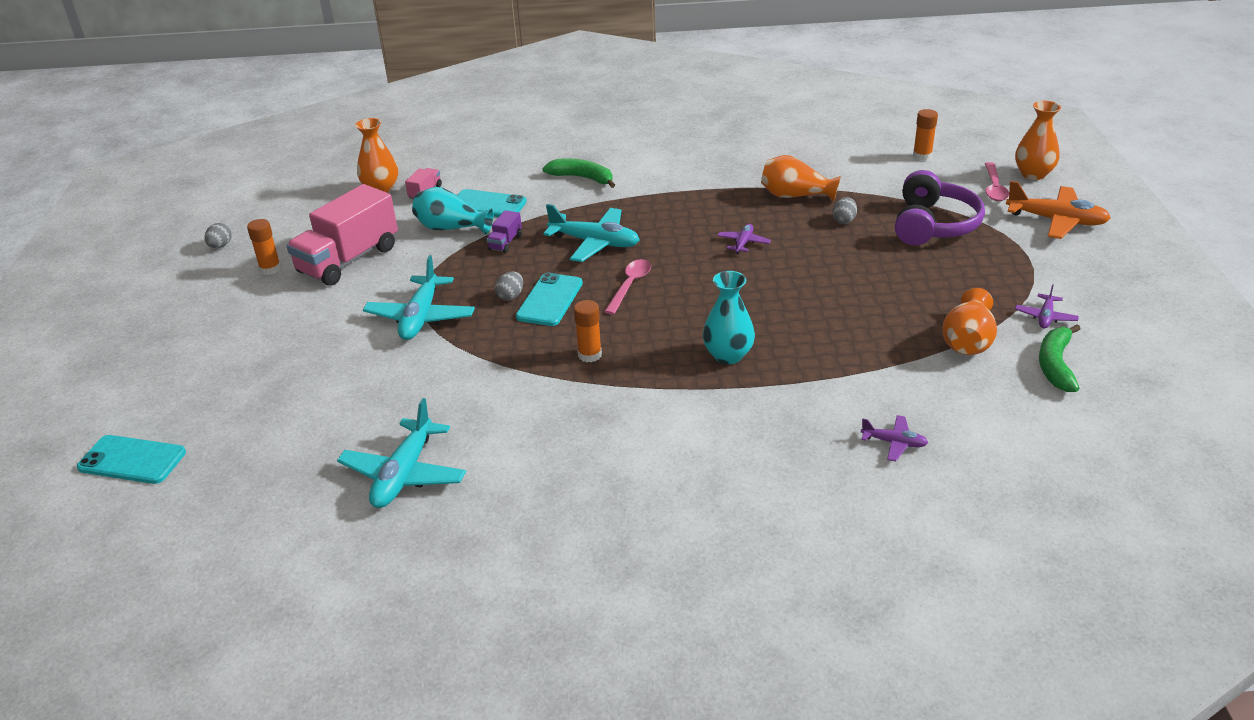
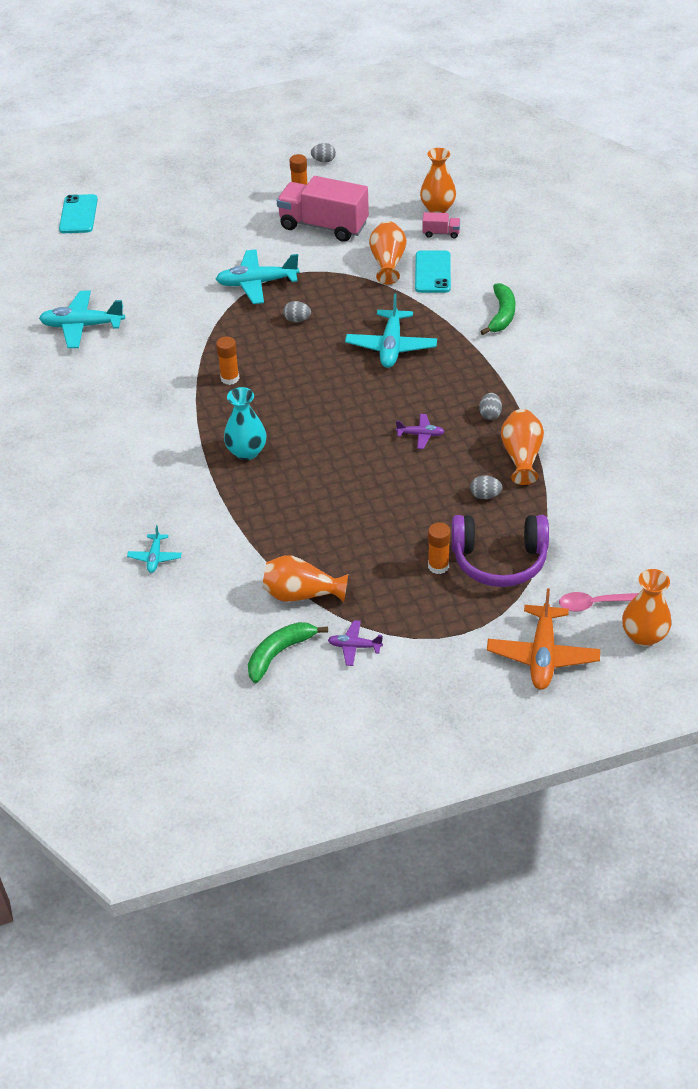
camera: 75 degrees right, 10 degrees up
(451, 228) = (388, 263): turquoise vase -> orange vase
(505, 242) = (375, 297): purple truck -> none
(550, 300) = (297, 341): turquoise phone -> none
(630, 286) = (331, 380): pink spoon -> none
(729, 203) = (490, 414): none -> grey egg
(894, 443) = (155, 557): purple plane -> turquoise plane
(922, 156) = (648, 542): orange glue stick -> orange glue stick (438, 566)
(1055, 365) = (279, 653): green banana -> green banana turned 45 degrees counterclockwise

